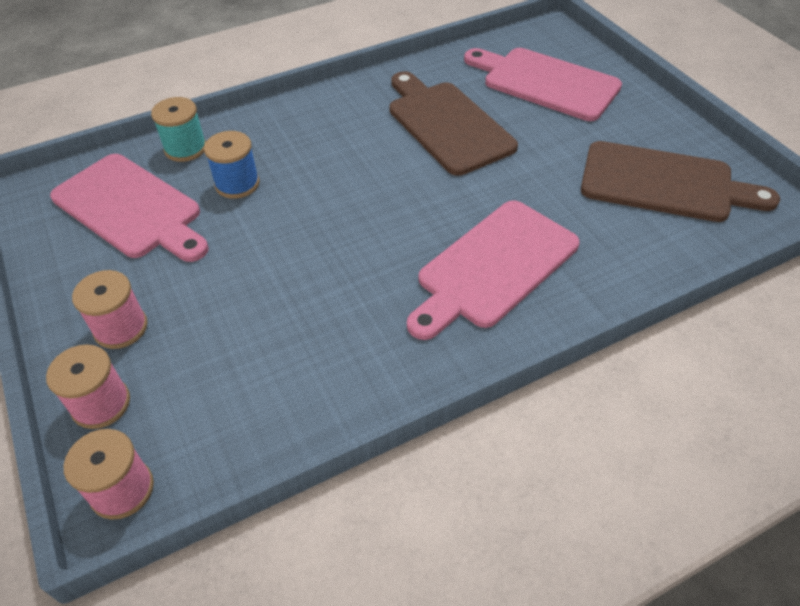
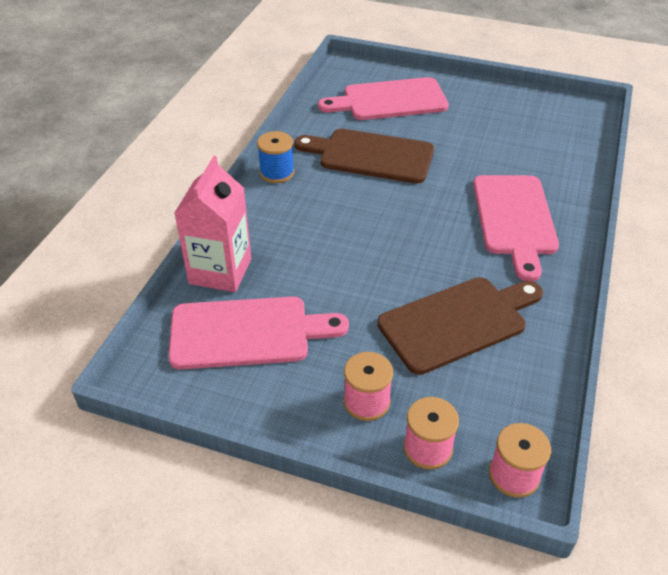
camera: 45 degrees left, 5 degrees down
(185, 148) = (220, 271): turquoise spool -> pink carton
(237, 184) = (296, 270): blue spool -> blue spool (277, 173)
(664, 183) = (528, 124): brown cutting board -> brown cutting board (458, 322)

